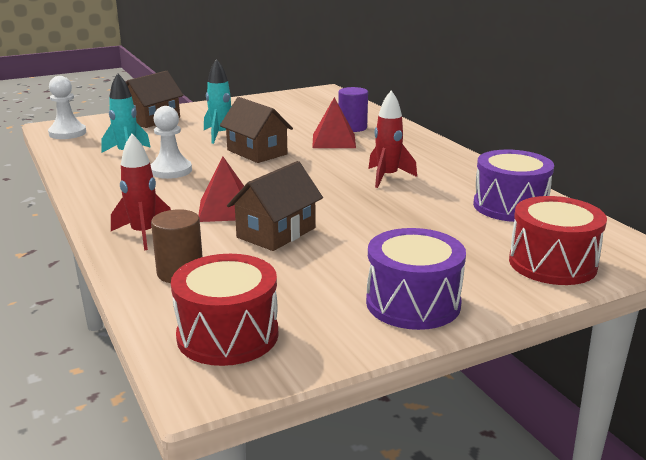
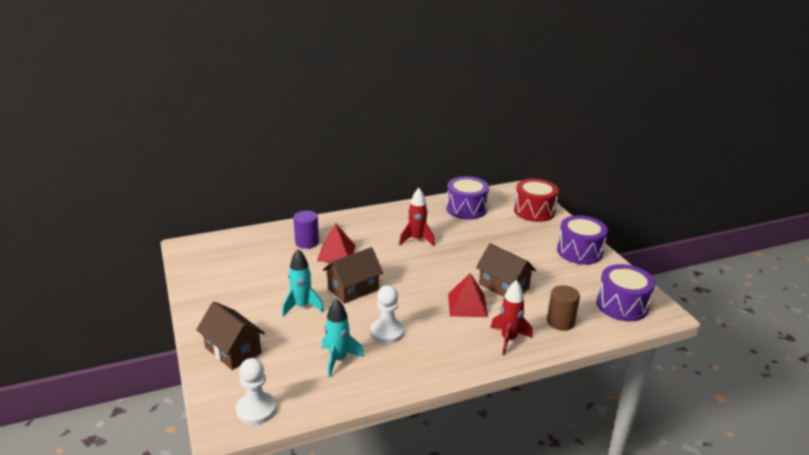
camera: 85 degrees left, 5 degrees up
(227, 335) = (622, 305): red drum -> purple drum

